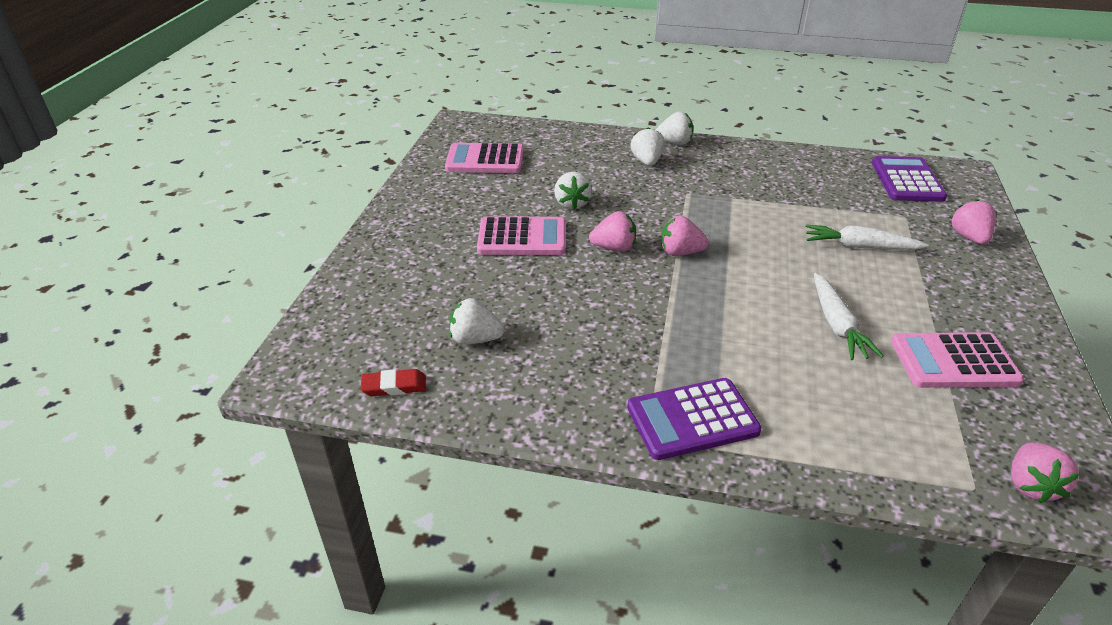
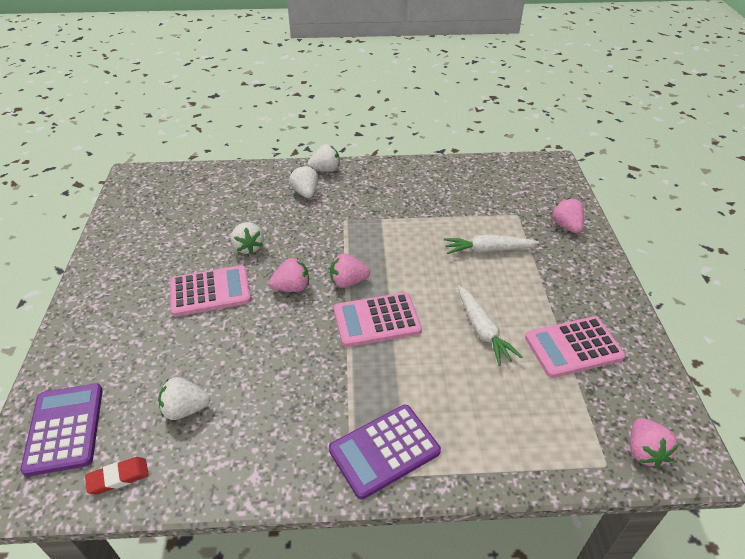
camera: 15 degrees left, 5 degrees up
(485, 160) = (163, 213): pink calculator -> pink calculator (377, 320)
(907, 180) = (513, 179): purple calculator -> purple calculator (64, 429)

